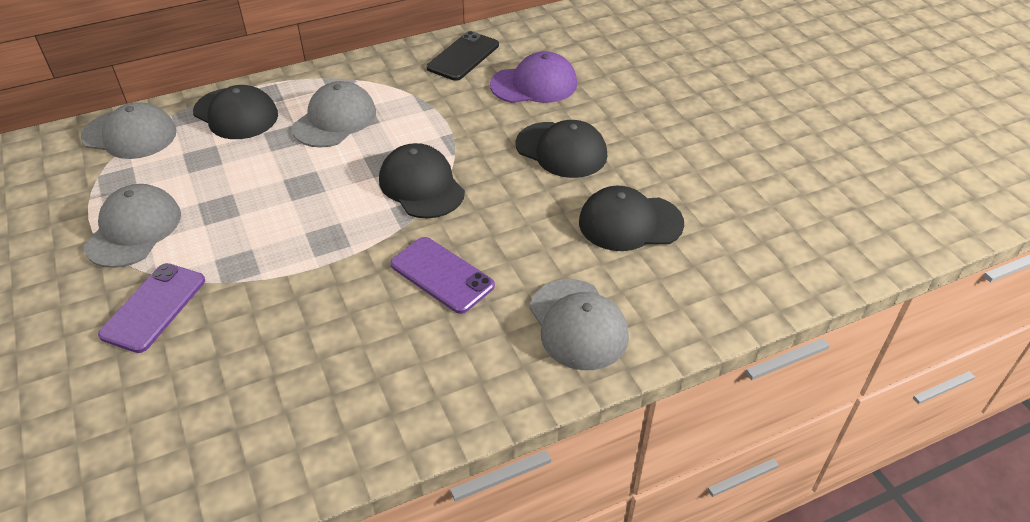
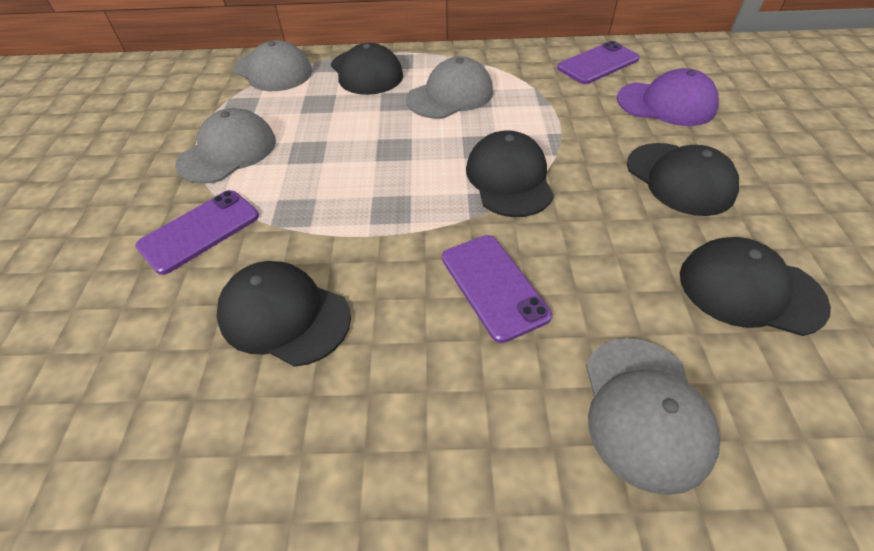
camera: 25 degrees right, 5 degrees up
(277, 348) = (284, 315): none -> black cap
(463, 56) = (598, 63): black phone -> purple phone

